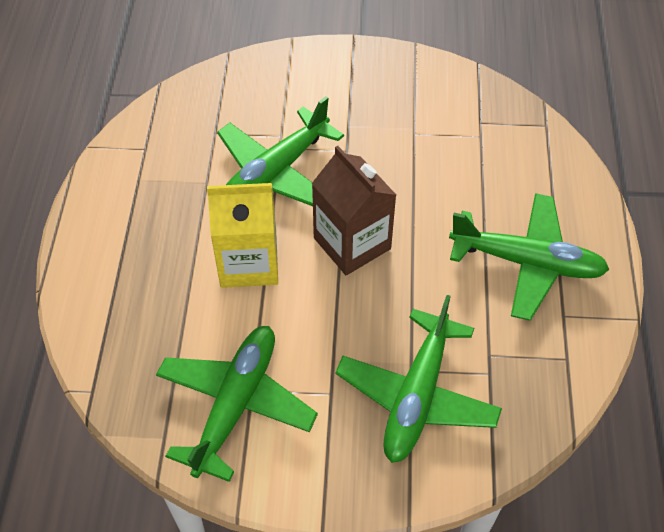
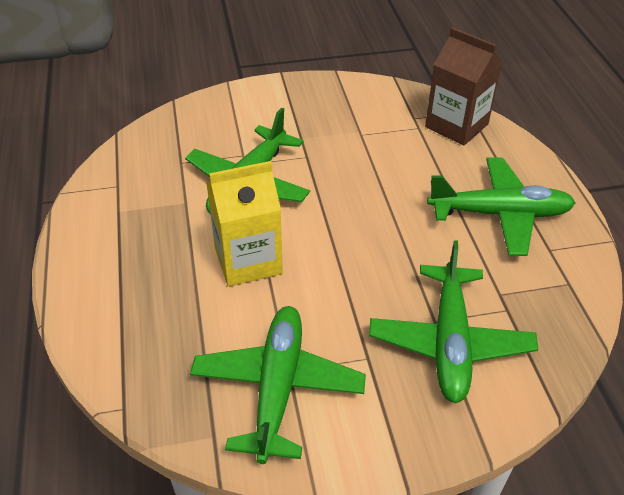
camera: 15 degrees left, 10 degrees down
(352, 243) = (339, 227): brown carton -> brown carton (456, 125)

